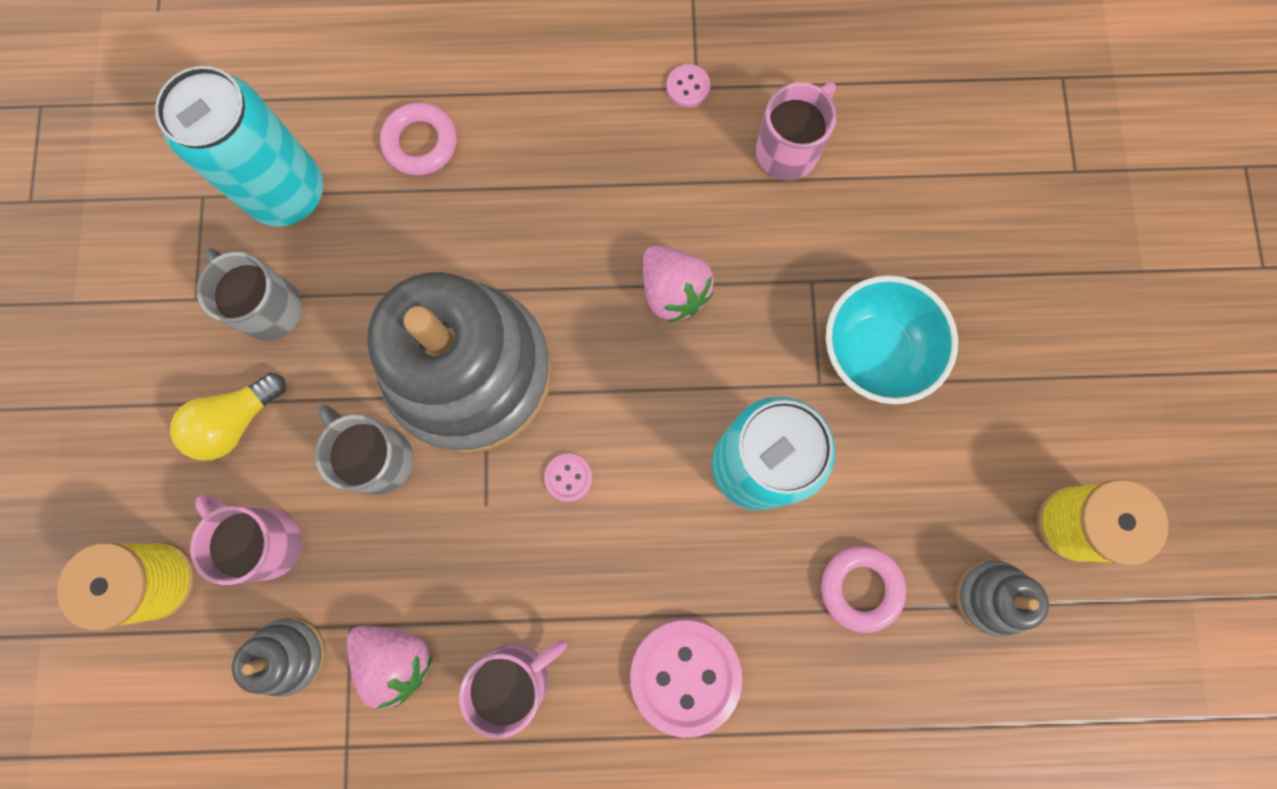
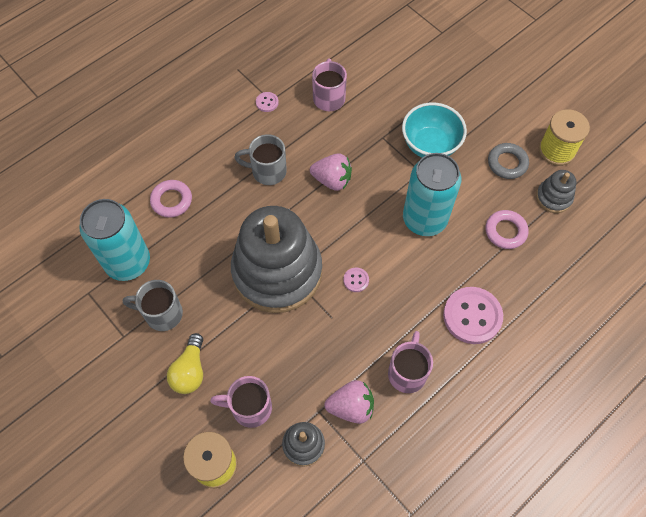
camera: 40 degrees left, 15 degrees down
(378, 457) = (268, 335): grey mug -> grey mug (267, 171)
(970, 480) = (507, 163): none -> grey ring

